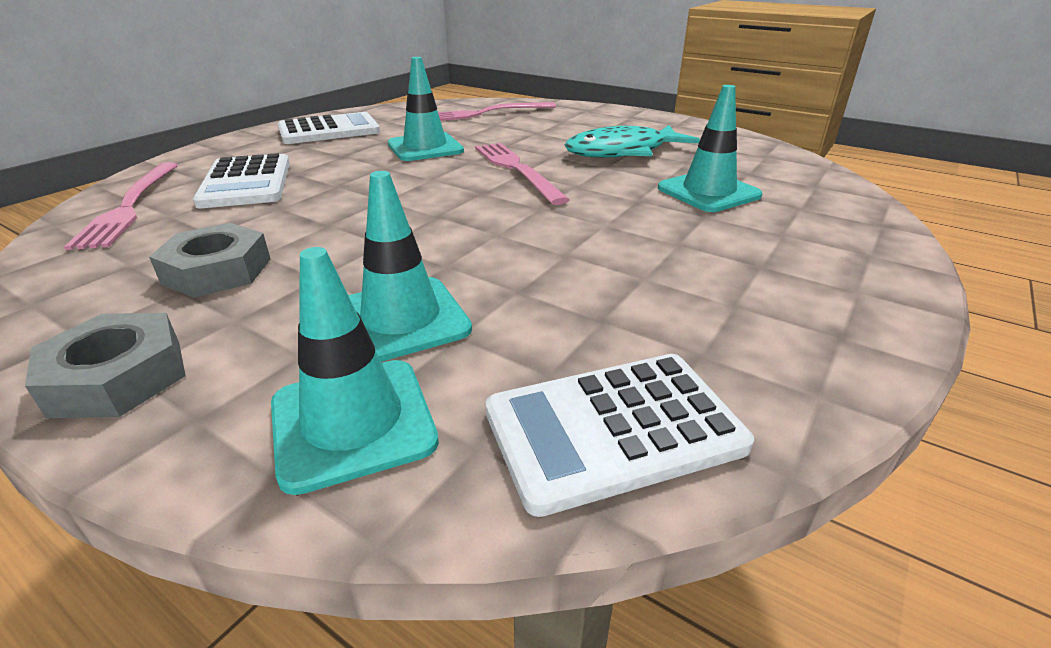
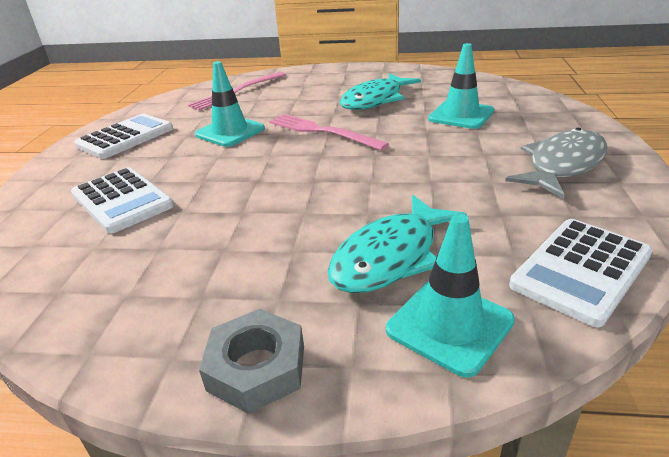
camera: 25 degrees left, 0 degrees up
(130, 206) = (43, 251): pink fork -> none
(217, 271) = (210, 273): grey nut -> none
(401, 319) = (390, 257): turquoise traffic cone -> turquoise fish
(774, 287) = (562, 165): none -> grey fish

